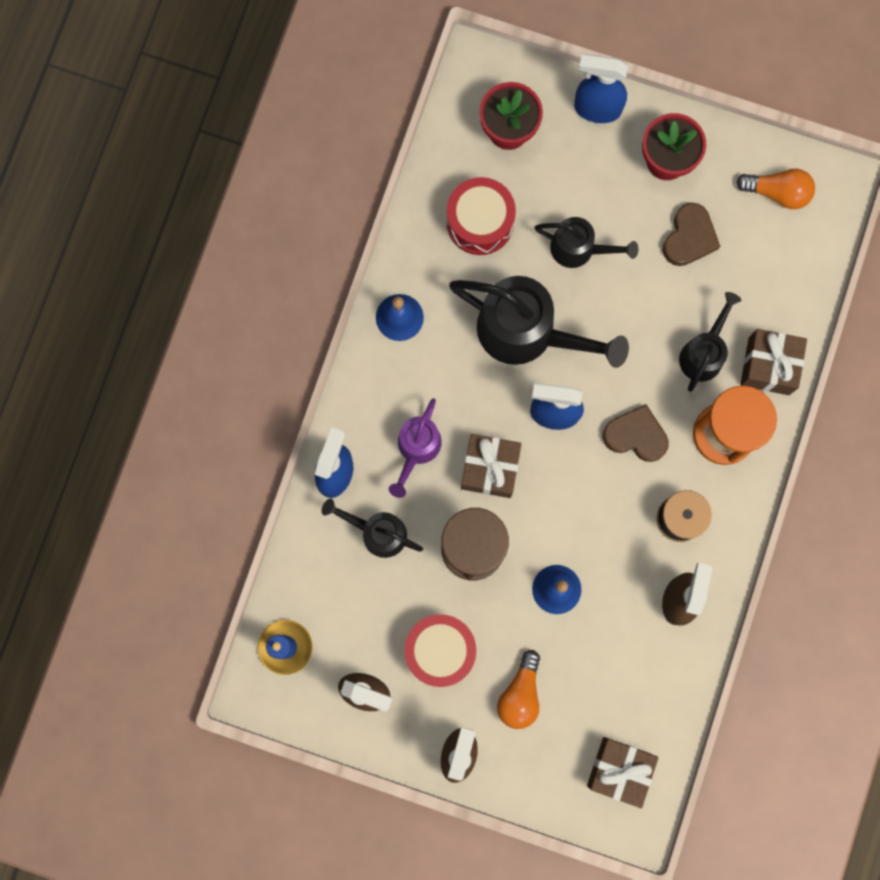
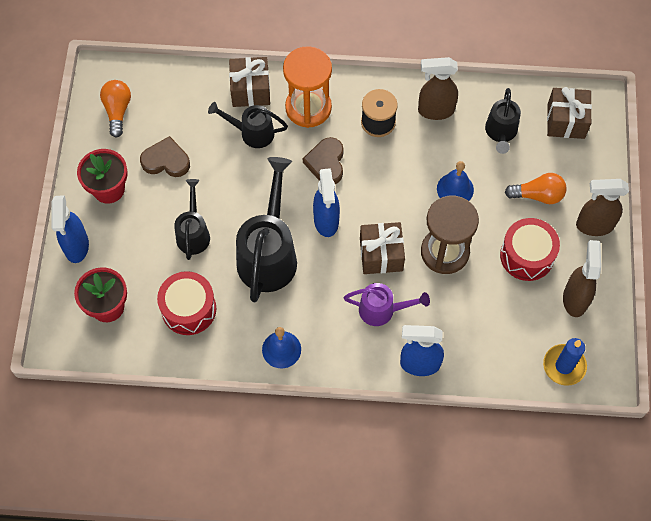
camera: 105 degrees left, 15 degrees down
(377, 532) = (454, 322): black watering can -> black watering can (500, 133)

